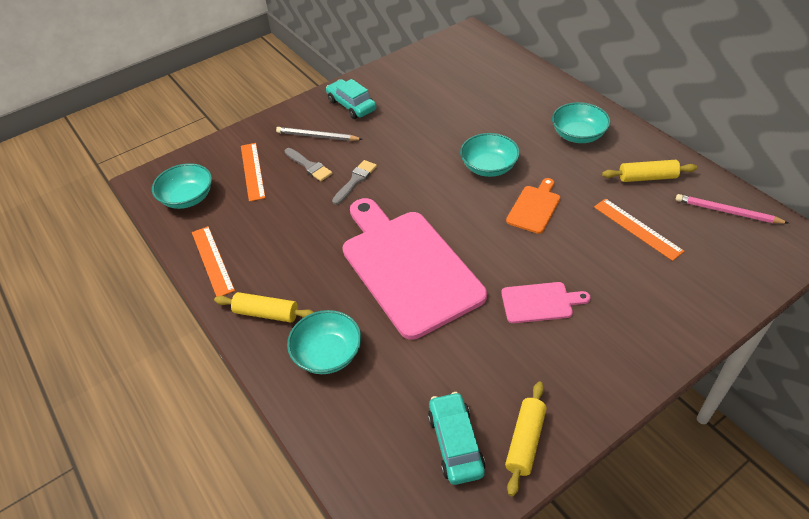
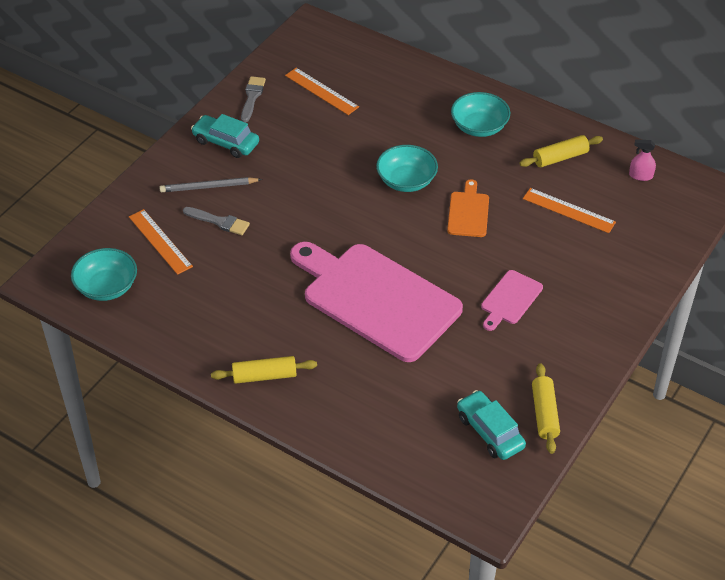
camera: 25 degrees left, 0 degrees up
(212, 260) = (178, 342): orange ruler -> orange ruler (321, 91)
(327, 354) = (343, 394): turquoise bowl -> none
(355, 181) = (278, 226): grey brush -> grey brush (252, 97)
(540, 302) = (510, 299): pink cutting board -> pink cutting board turned 150 degrees clockwise
(727, 212) = (640, 175): pink pencil -> pink spray bottle

